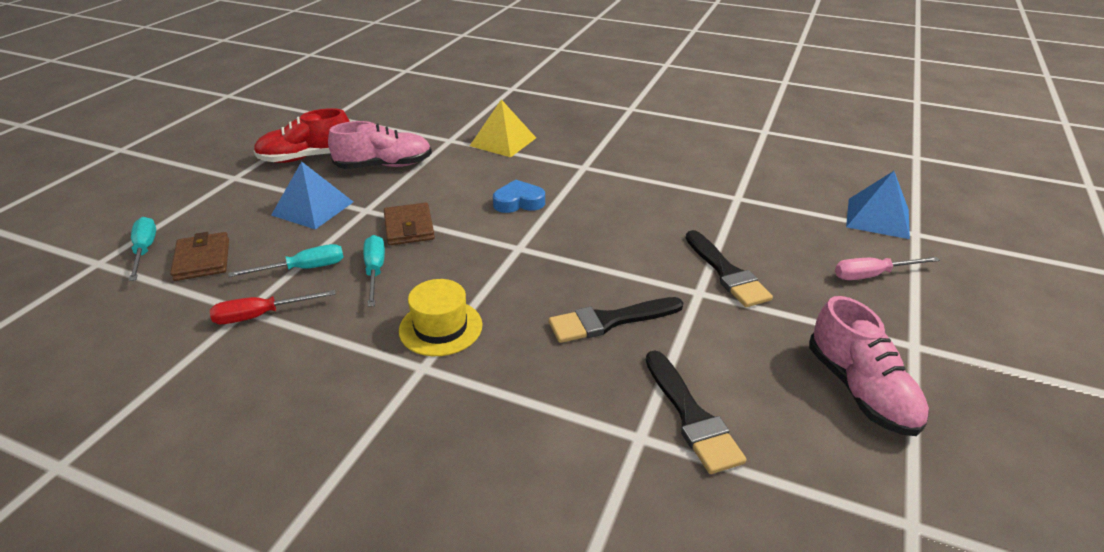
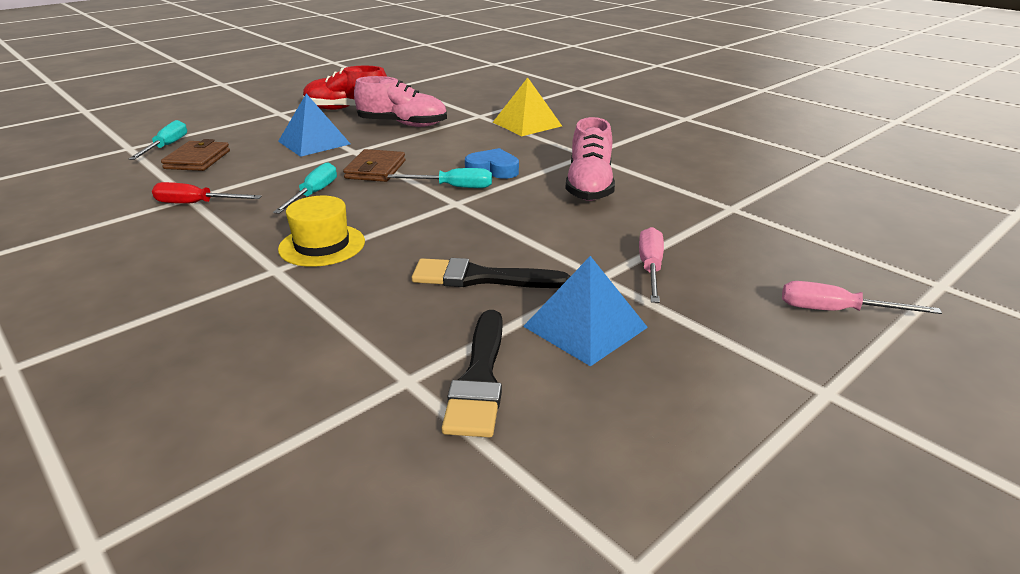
camera: 25 degrees right, 5 degrees down
(304, 269) = (261, 180): turquoise screwdriver -> turquoise screwdriver (453, 187)
(726, 273) = (650, 268): black brush -> pink screwdriver
(860, 390) = (706, 414): pink shoe -> pink shoe (589, 186)
(877, 218) = (899, 260): blue pyramid -> blue pyramid (585, 327)

